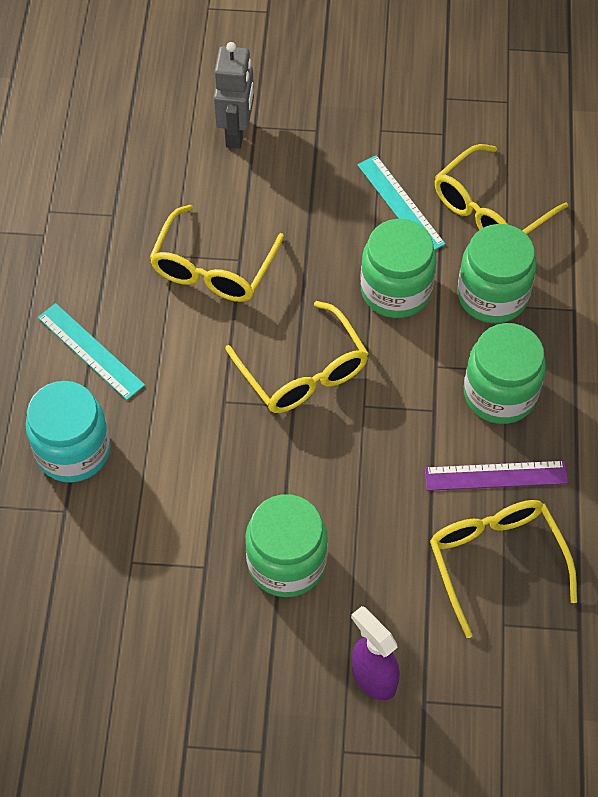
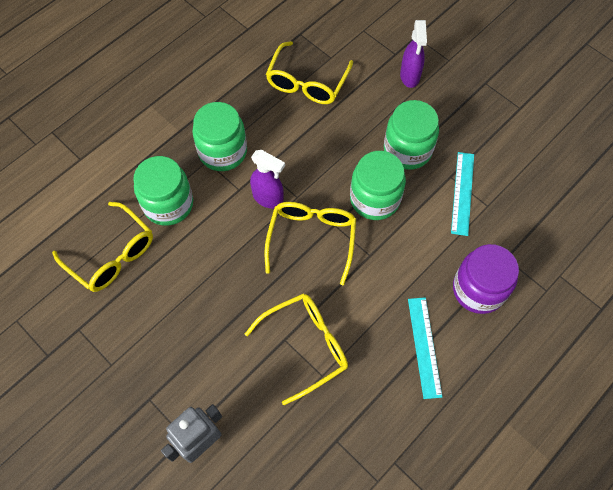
camera: 140 degrees left, 5 degrees up
(73, 451) = (478, 289): turquoise jar -> purple jar
(393, 380) = (268, 198): none -> purple spray bottle
(396, 290) = (215, 247): green jar -> green jar (375, 199)
(400, 204) = (156, 300): turquoise ruler -> turquoise ruler (462, 193)
(489, 210) = (112, 255): yellow glasses -> yellow glasses turned 45 degrees clockwise
(496, 476) = (267, 116): purple ruler -> none

